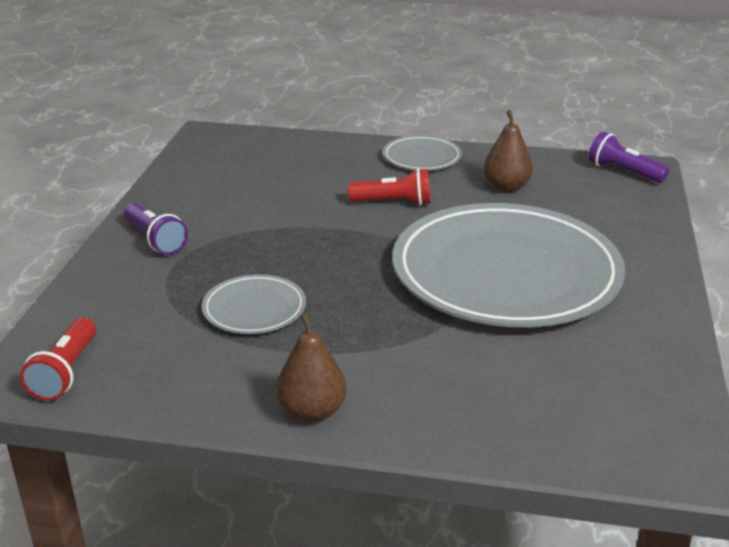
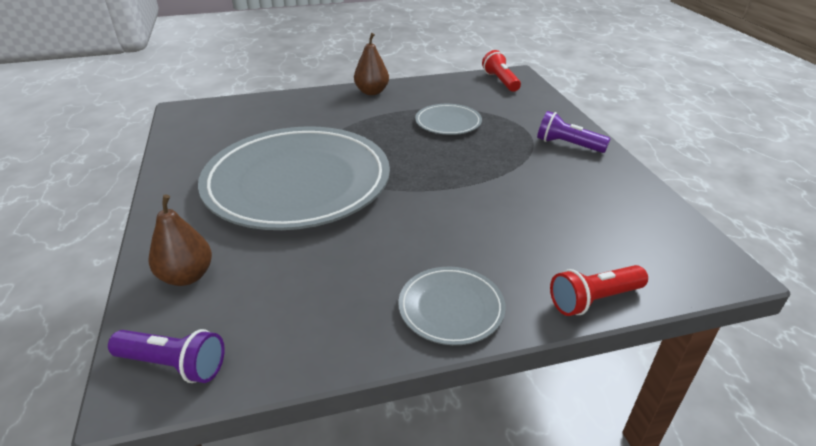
camera: 155 degrees right, 5 degrees up
(393, 203) = (430, 226): red flashlight -> red flashlight (594, 299)
(506, 187) = (326, 283): brown pear -> brown pear (187, 276)

